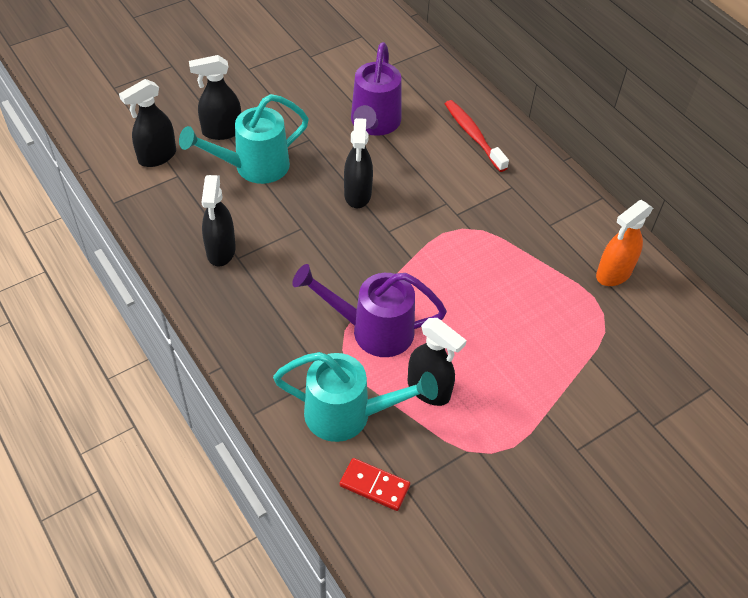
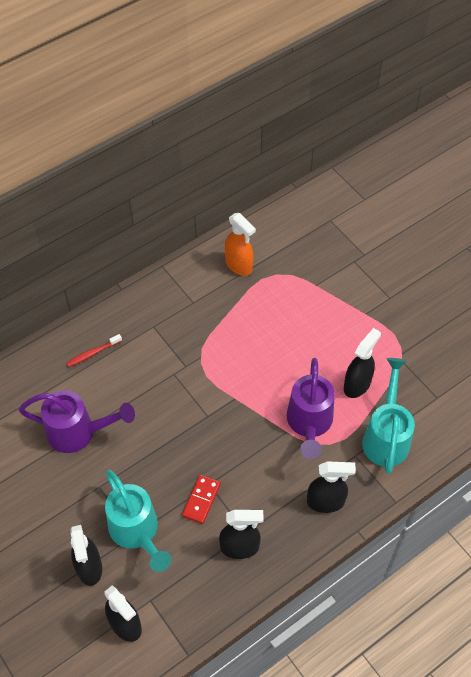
camera: 90 degrees left, 5 degrees up
(357, 194) = (167, 442): black spray bottle -> black spray bottle (326, 502)
(374, 486) = (439, 417): red domino -> red domino (201, 500)
(473, 135) = (93, 353): red toothbrush -> red toothbrush, size x0.65

